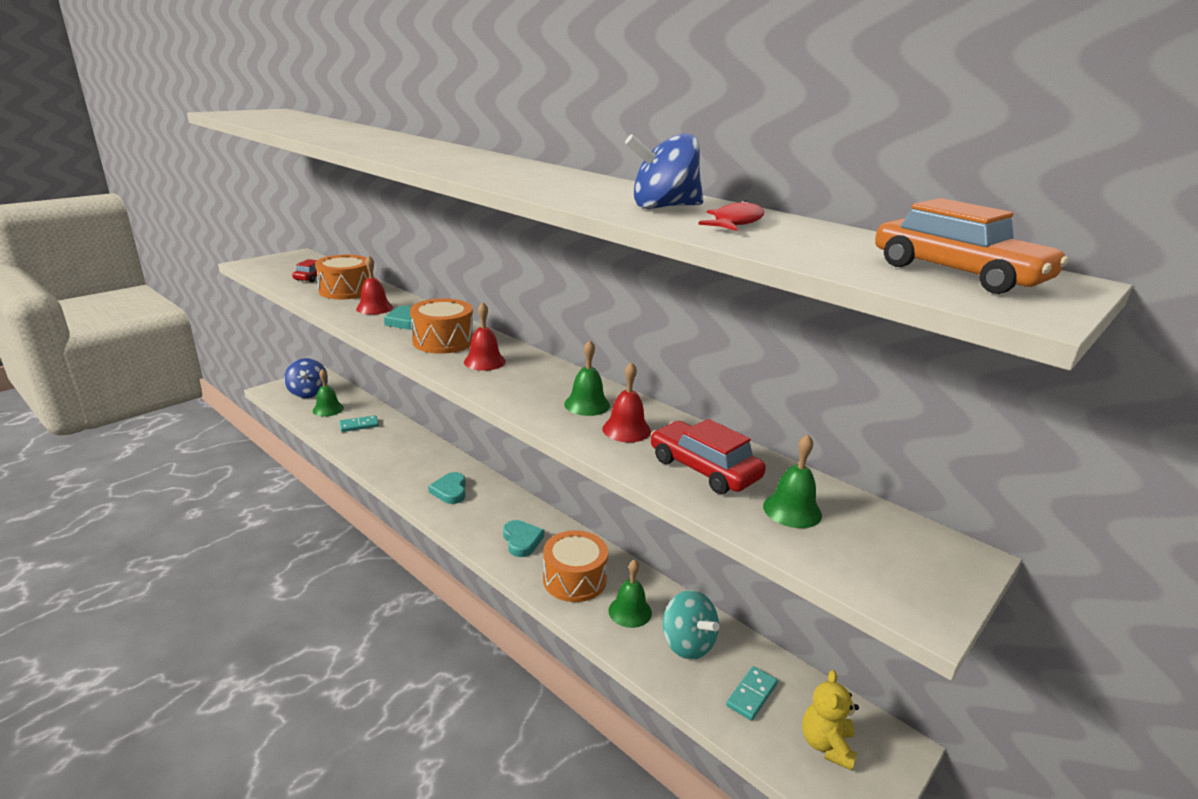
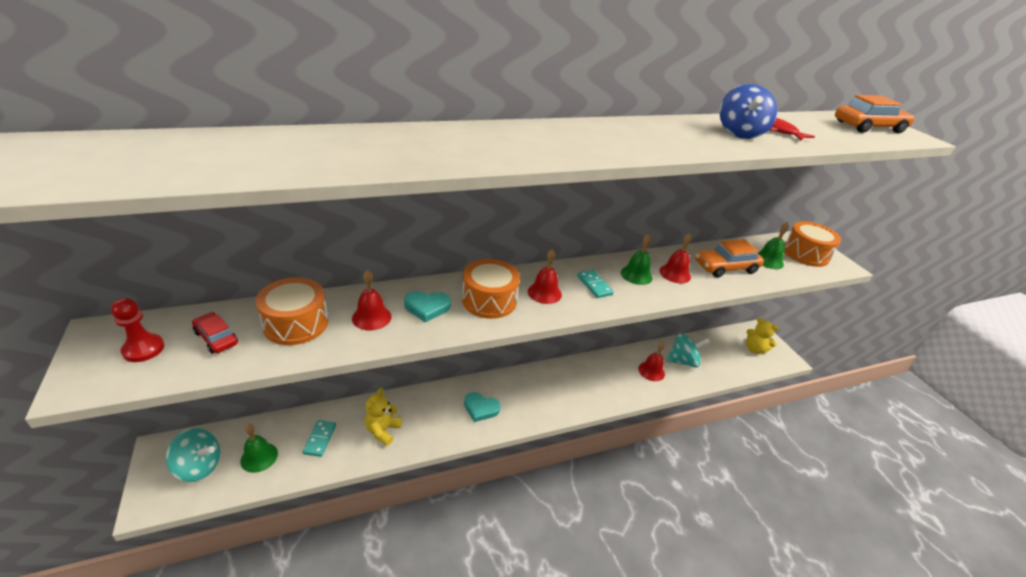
camera: 65 degrees left, 10 degrees up
(289, 266) = (143, 349): none -> red pawn
(308, 393) = (199, 467): blue spinning top -> turquoise spinning top
(385, 449) = (383, 431): none -> yellow teddy bear
(522, 541) = (564, 391): turquoise heart -> none
(574, 579) = (615, 382): orange drum -> orange drum (805, 254)
(630, 611) = (651, 371): green bell -> red bell
(704, 469) = (725, 267): red car -> orange car
(752, 695) = (722, 356): turquoise domino -> turquoise domino (594, 285)

